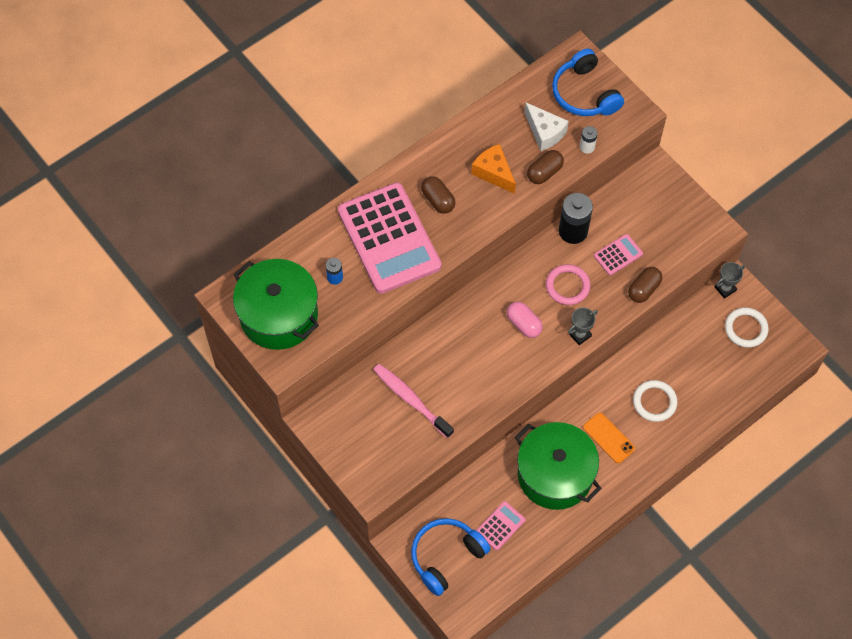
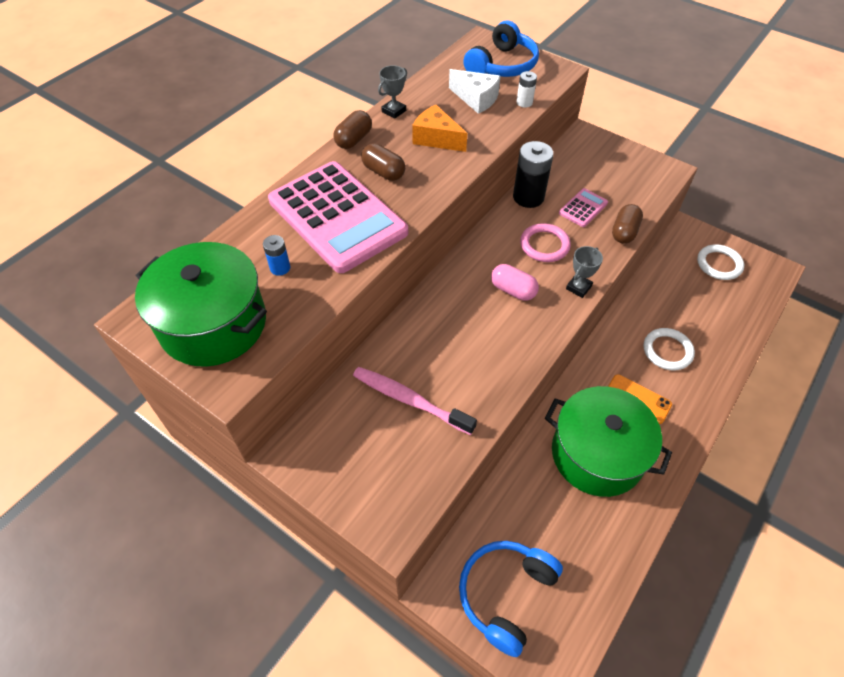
camera: 15 degrees left, 10 degrees down
(500, 526) = (558, 534): pink calculator -> none
(544, 172) = (490, 129): brown capsule -> brown capsule (353, 139)
(584, 94) = (502, 65): blue headphones -> blue headphones turned 105 degrees counterclockwise
(725, 289) = (680, 235): grey trophy -> grey trophy (394, 111)

